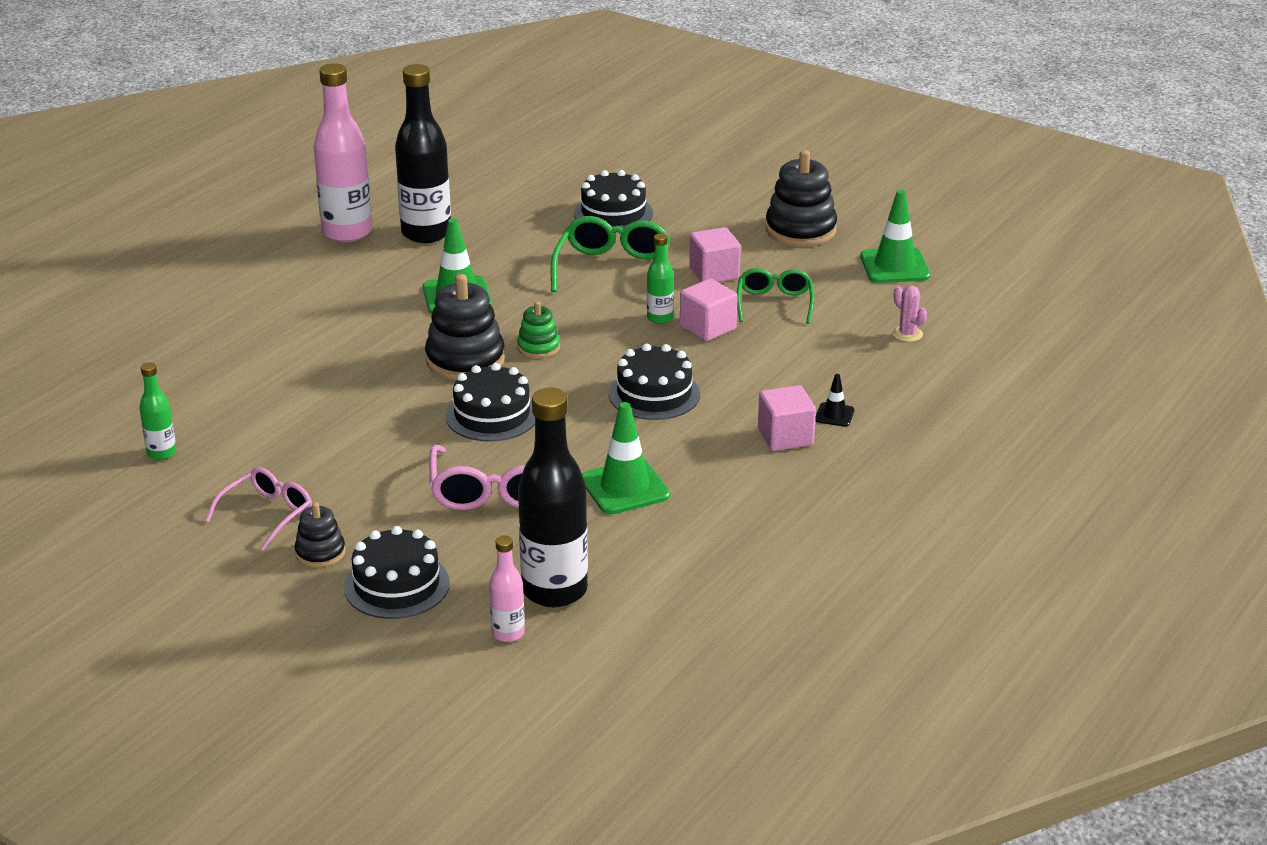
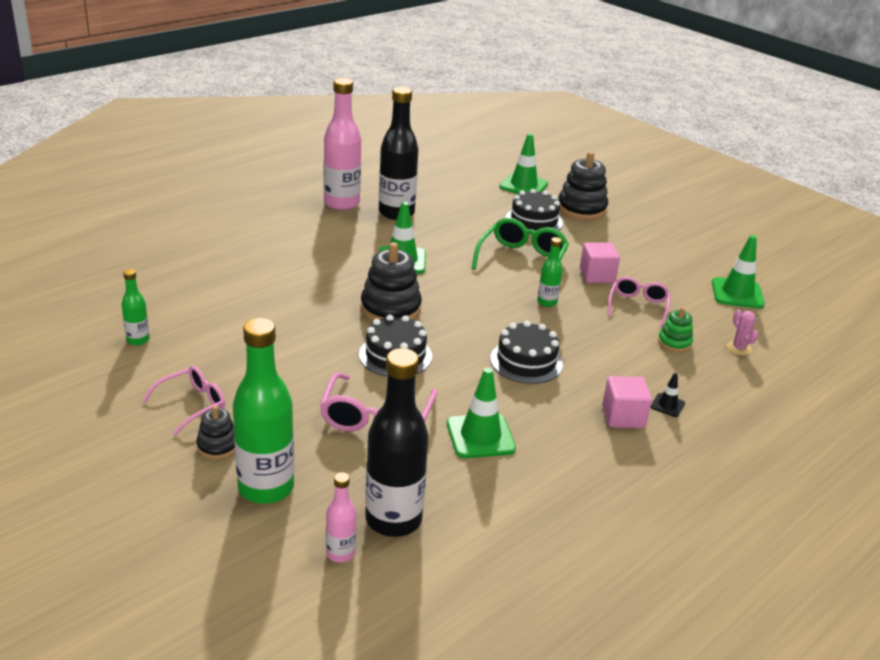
camera: 10 degrees right, 0 degrees up
(397, 585) = (266, 488): black cake -> green bottle
(538, 347) = (448, 309): green stacking toy -> green stacking toy (674, 342)
(585, 166) = (523, 185): none -> green traffic cone
(708, 328) = (582, 316): pink cube -> none
(774, 303) = (638, 306): green glasses -> pink glasses
(800, 230) = (669, 255): black stacking toy -> black stacking toy (581, 209)

